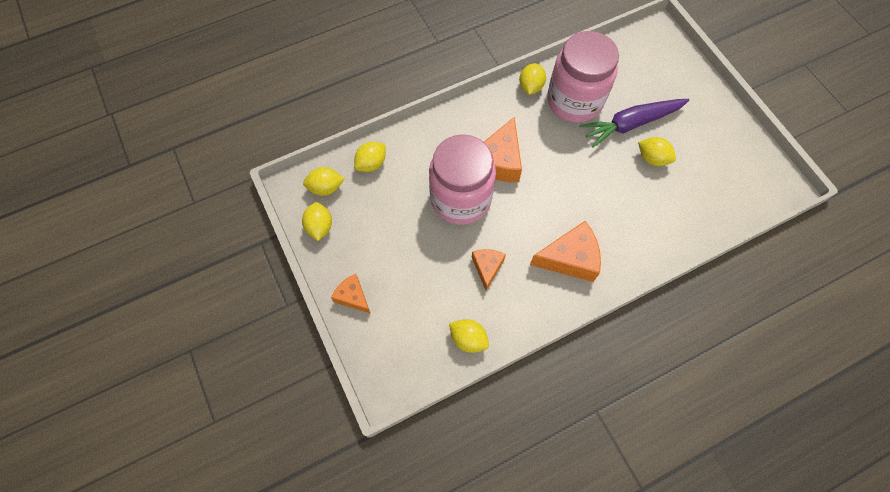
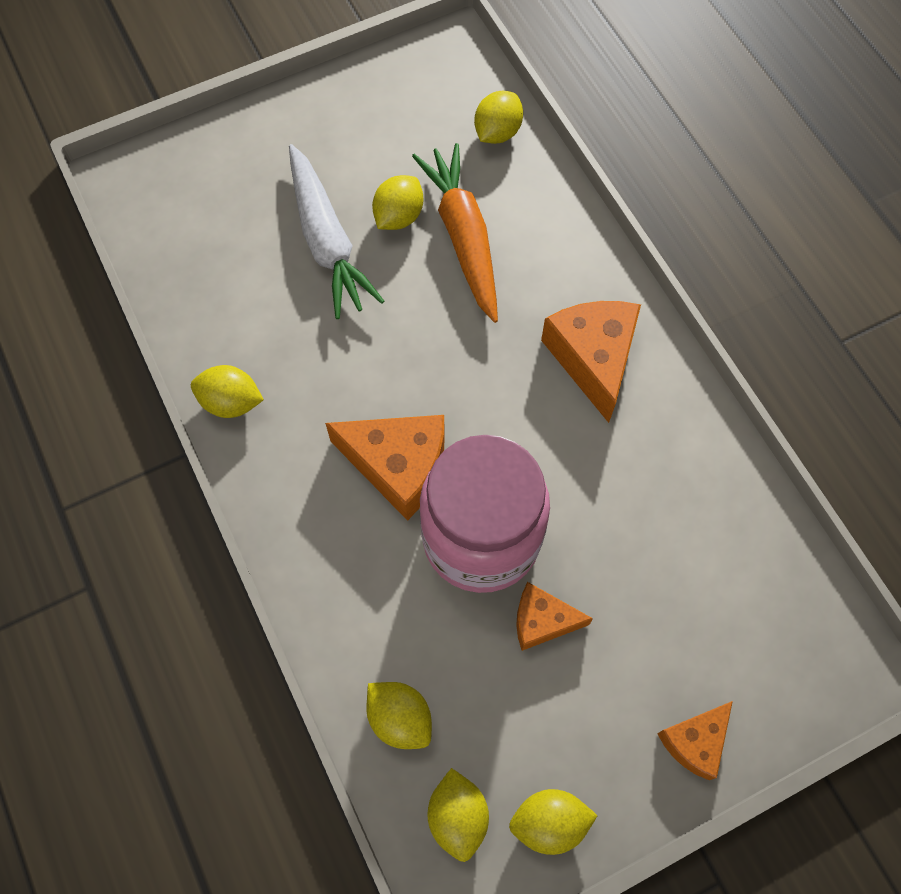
camera: 90 degrees left, 0 degrees up
(468, 339) = (753, 528): yellow lemon -> yellow lemon (497, 132)
(487, 267) = (618, 493): orange cheese -> orange cheese (542, 621)
(574, 101) = (271, 328): pink jar -> none
(631, 124) = (327, 241): purple carrot -> white carrot
(643, 191) = (463, 237): none -> orange carrot

